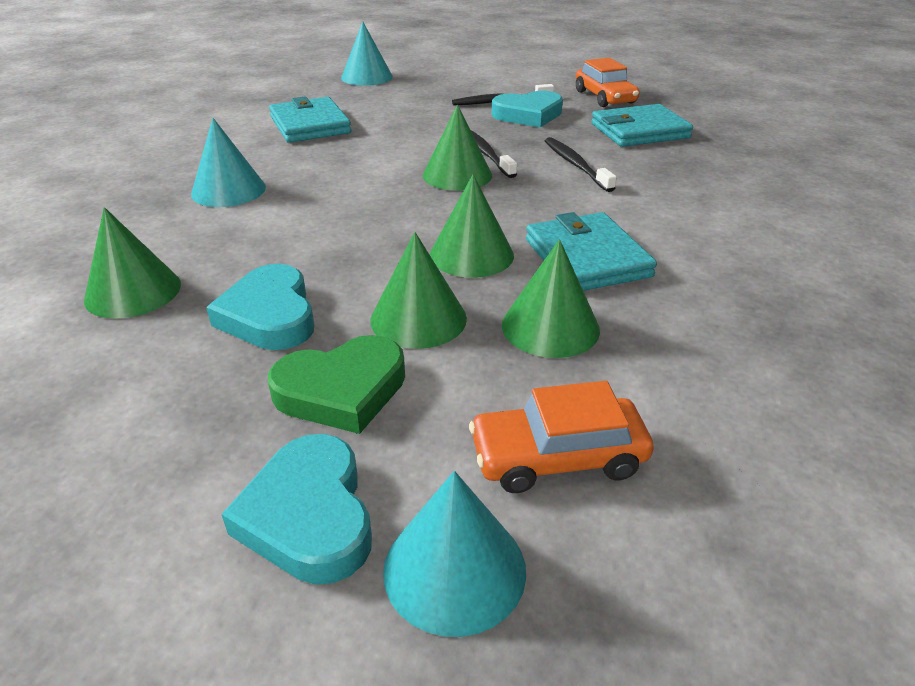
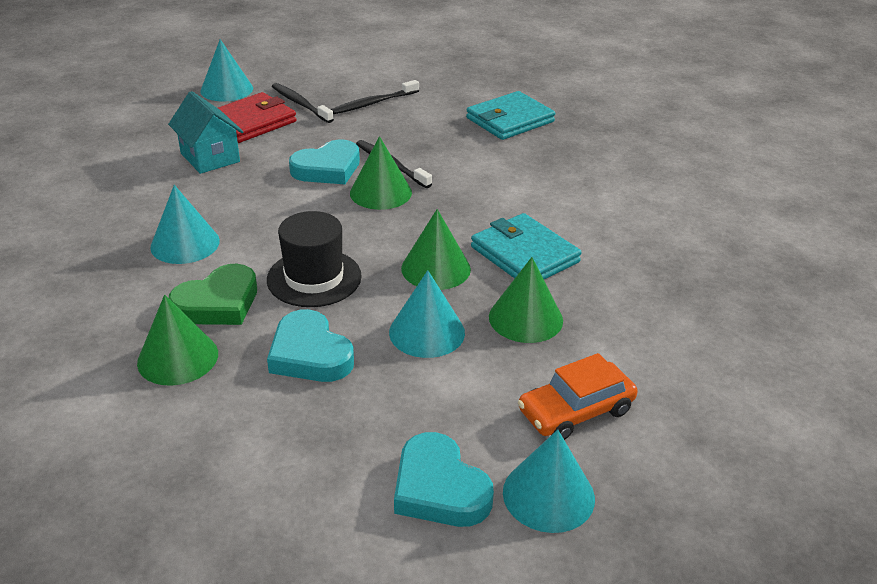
camera: 20 degrees left, 0 degrees up
(310, 125) = (210, 157): turquoise wallet -> turquoise house
(331, 241) = (314, 278): none -> black hat
(342, 390) = (405, 400): green heart -> green heart (218, 303)
(370, 103) = (251, 122): none -> red wallet
(418, 319) = (427, 332): green cone -> turquoise cone
(528, 115) = (406, 115): turquoise heart -> turquoise heart (327, 168)
(576, 165) = (474, 165): black toothbrush -> black toothbrush (300, 104)
(605, 97) = (464, 85): orange car -> none

